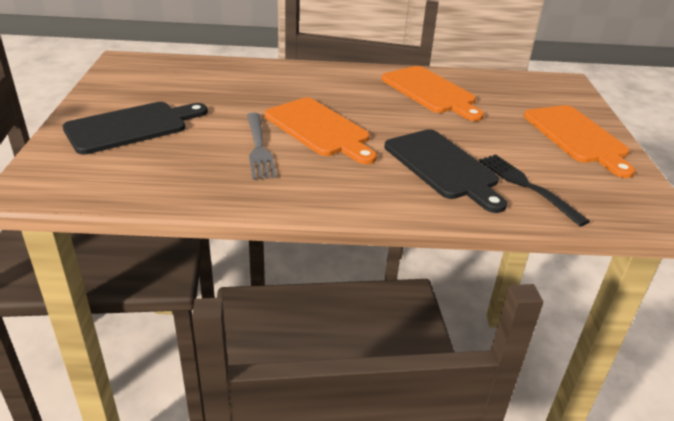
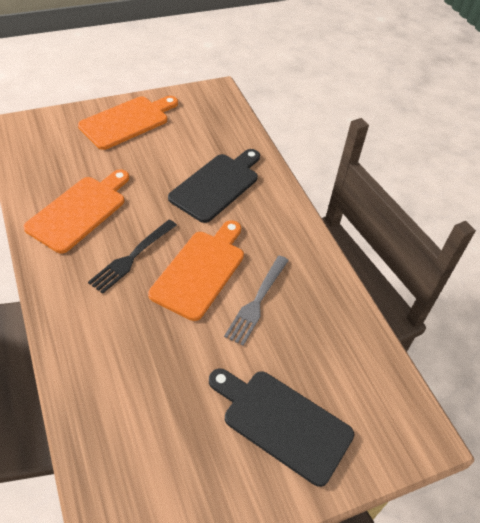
camera: 115 degrees left, 15 degrees up
(259, 148) = (257, 301): grey fork -> grey fork turned 150 degrees clockwise
(527, 186) = (217, 143): black fork -> black fork (132, 257)

